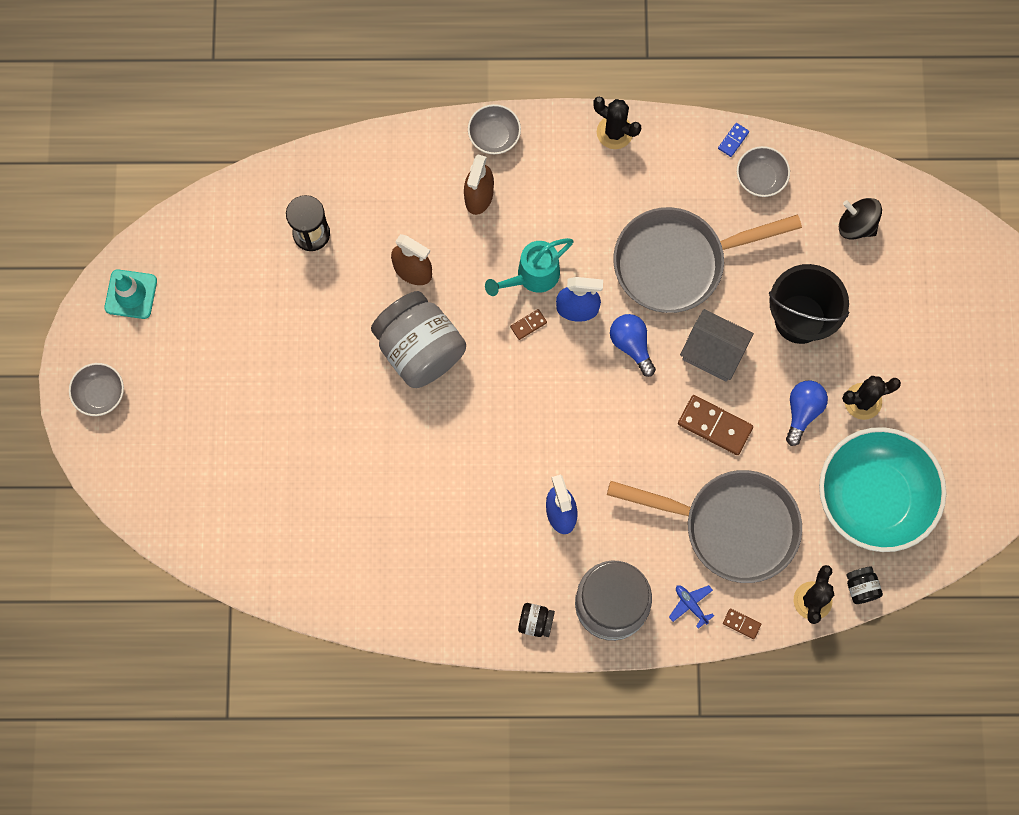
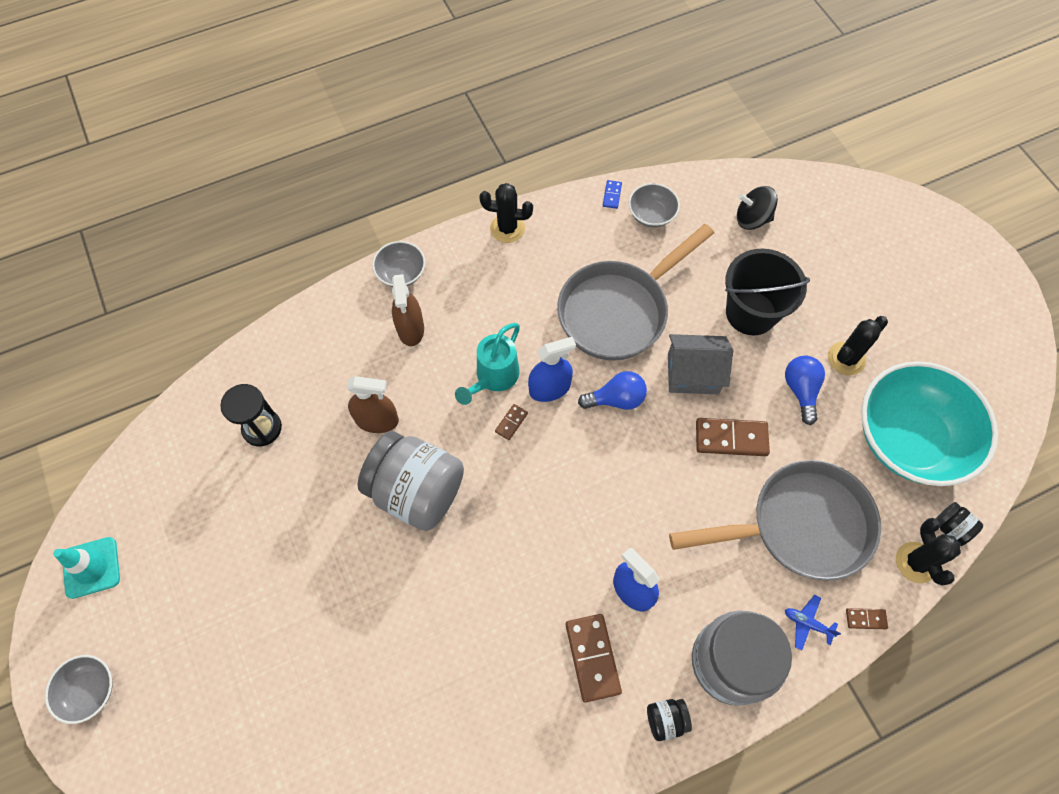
camera: 25 degrees left, 10 degrees down
(501, 550) = (592, 657): none -> brown domino
(631, 345) = (616, 399): blue light bulb -> blue light bulb turned 135 degrees clockwise

